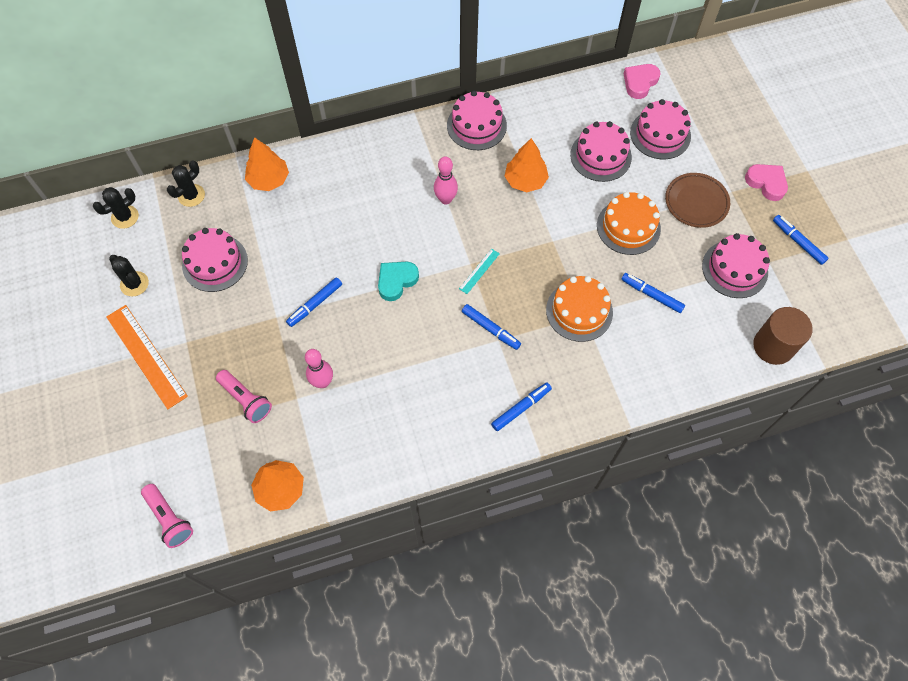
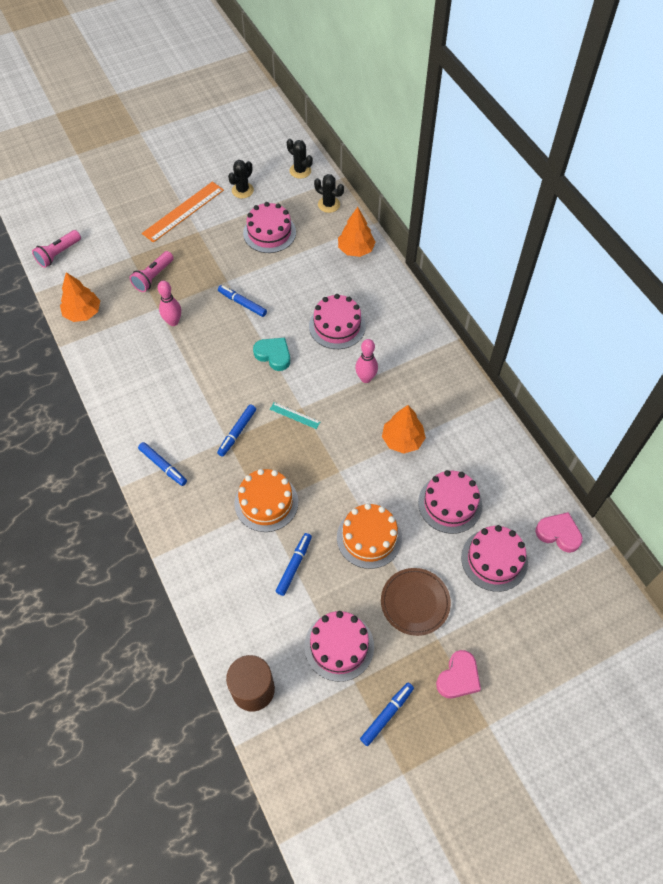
camera: 80 degrees right, 5 degrees down
(476, 125) = (456, 390): pink cake -> pink cake (337, 326)

